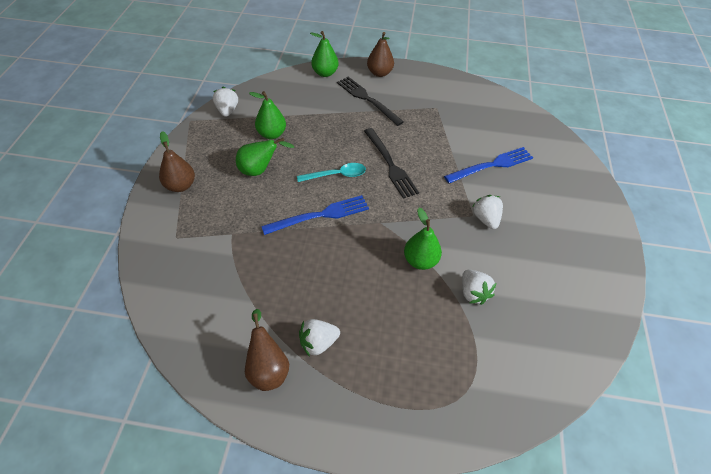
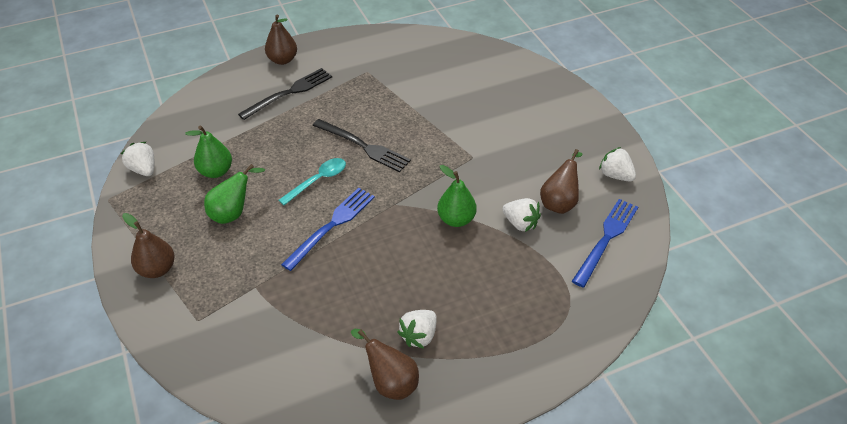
camera: 30 degrees left, 5 degrees down
(325, 73) = (223, 84): green pear -> none
(367, 99) = (290, 92): black fork -> black fork turned 120 degrees clockwise
(485, 219) = (486, 155): white strawberry -> white strawberry (615, 175)
(492, 165) = (458, 103): blue fork -> blue fork (606, 238)
(522, 293) = (559, 202): none -> brown pear

